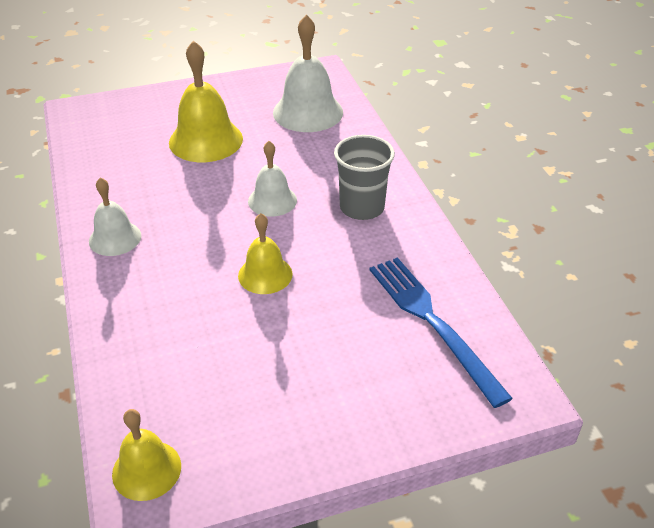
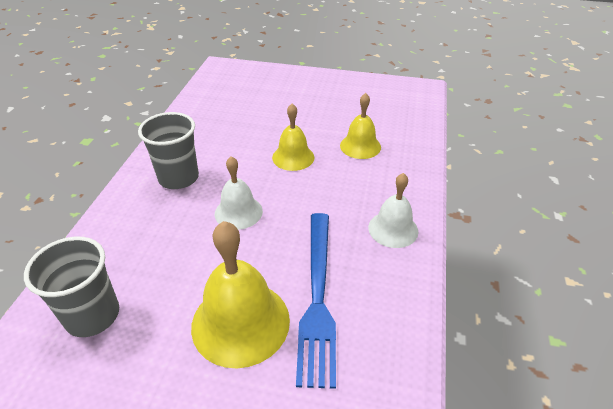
camera: 150 degrees left, 0 degrees up
(146, 470) = (414, 95): yellow bell -> yellow bell (360, 146)
(308, 112) = (92, 315): white bell -> grey cup
(432, 323) = (223, 101): blue fork -> blue fork (317, 297)

